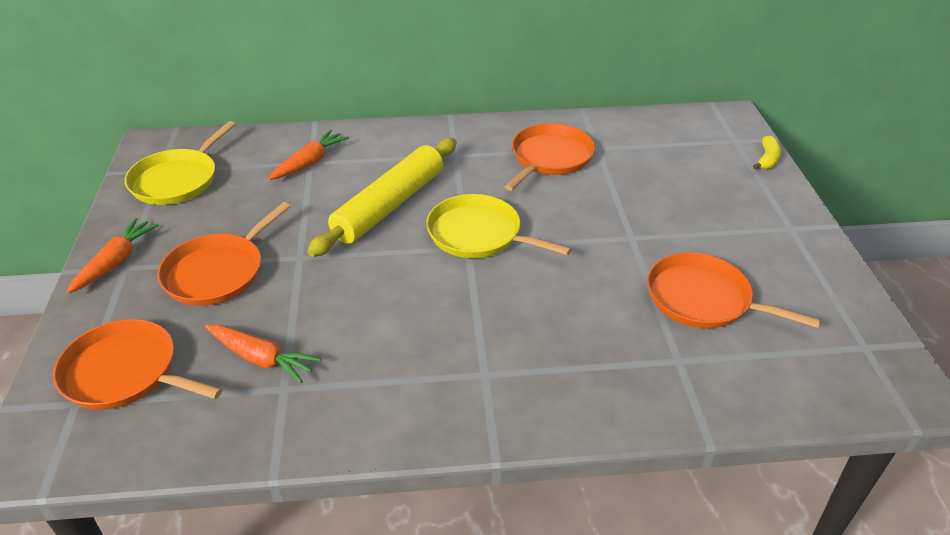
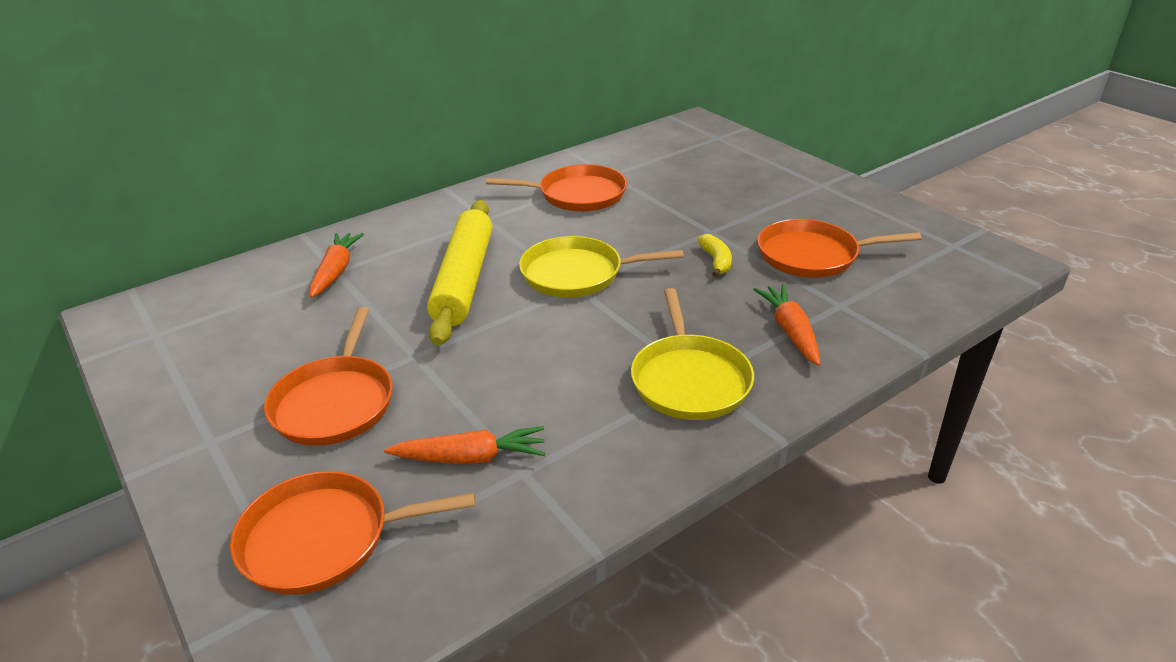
camera: 30 degrees left, 5 degrees down
(116, 262) = (192, 441): orange carrot -> orange carrot (790, 331)
(177, 180) = (188, 337): yellow pan -> yellow pan (689, 379)
(549, 158) = (577, 195): orange pan -> orange pan turned 90 degrees clockwise
(767, 159) = (755, 143): yellow banana -> yellow banana (716, 261)

